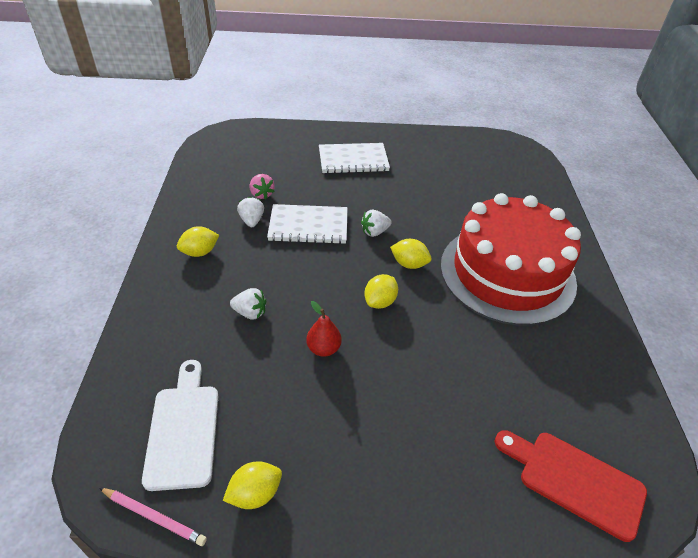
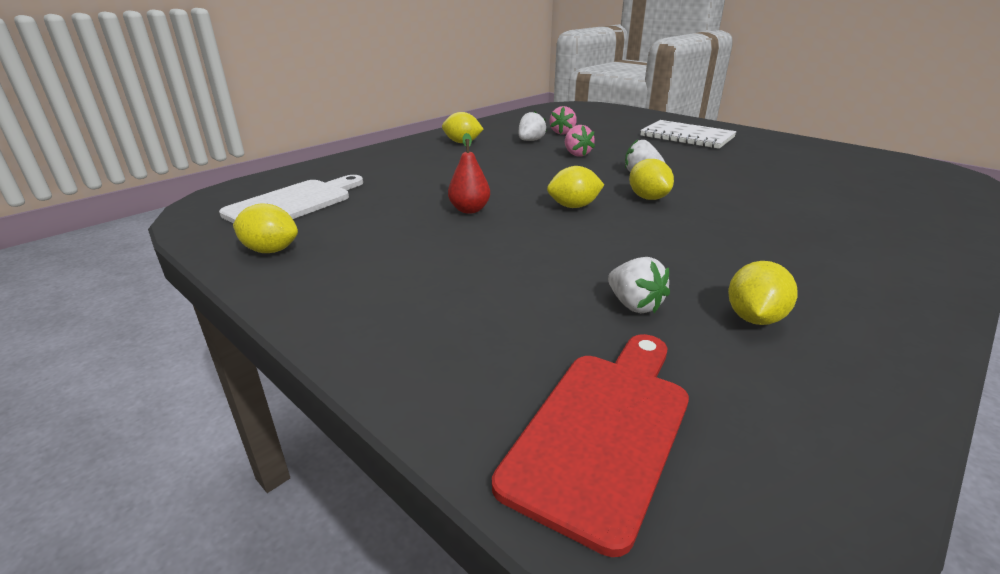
camera: 45 degrees right, 15 degrees down
(154, 517) = (198, 228): pink pencil -> none
(250, 313) = (445, 175): white strawberry -> white strawberry (634, 305)
(308, 226) = (576, 154): white notebook -> pink strawberry
(507, 273) = (779, 240): red cake -> none
(553, 354) = (754, 318): none -> yellow lemon
(574, 480) = (603, 430): red cutting board -> red cutting board turned 45 degrees clockwise

